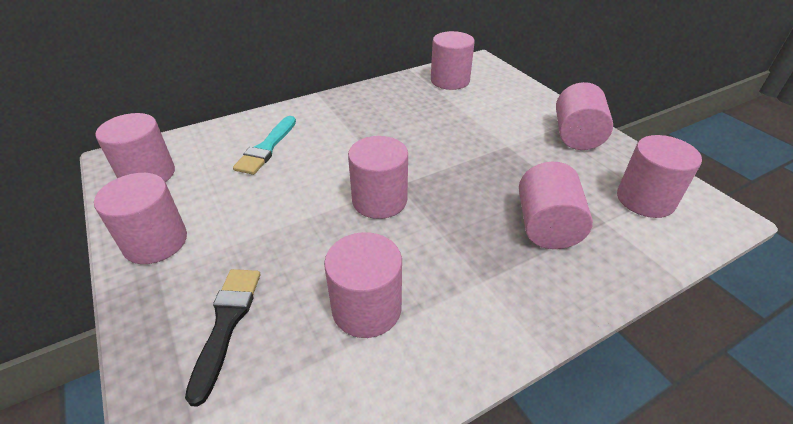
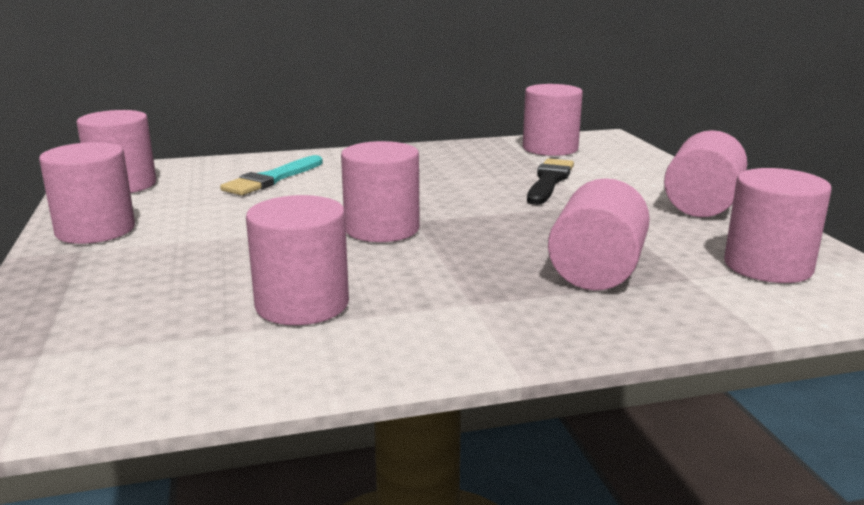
camera: 15 degrees right, 20 degrees down
(226, 324) = (128, 294): black brush -> black brush (549, 181)

